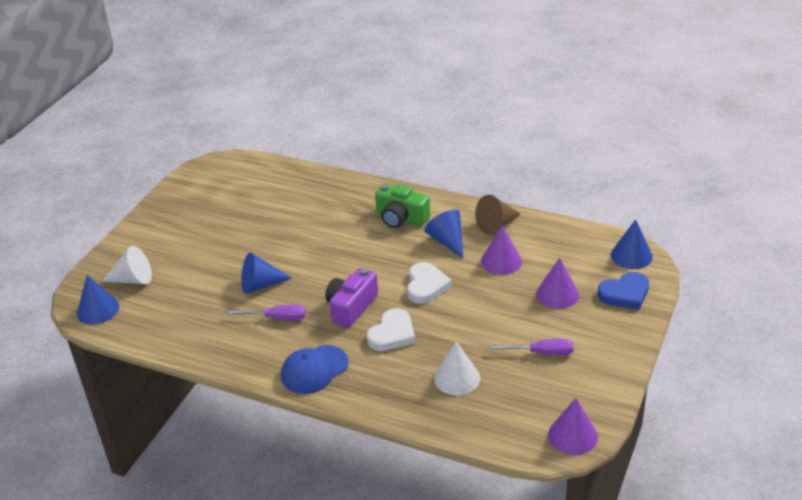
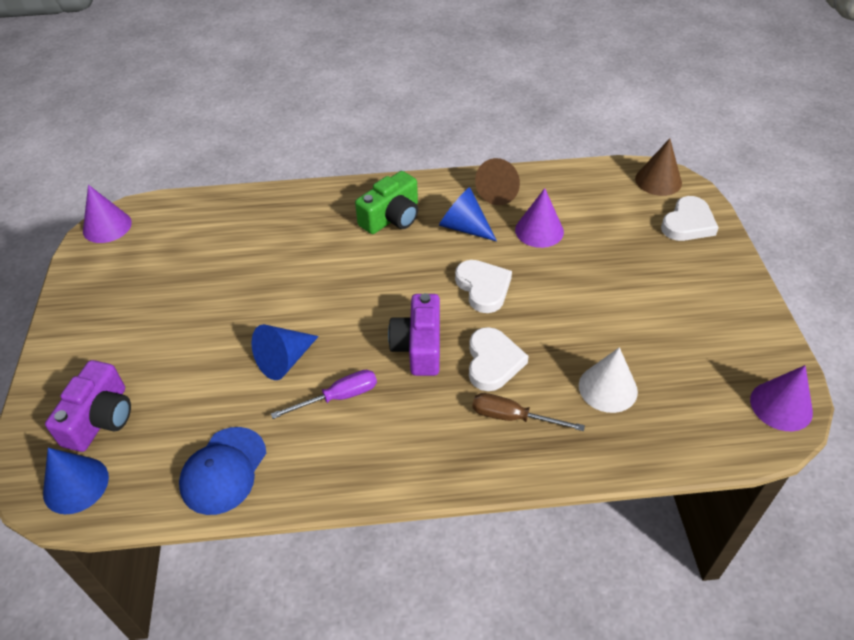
camera: 30 degrees left, 10 degrees up
(133, 279) = (100, 418): white cone -> purple camera
(314, 370) = (438, 448): blue cap -> blue cap (223, 470)
(377, 371) = (513, 417): none -> brown screwdriver
(401, 218) = (392, 217): green camera -> green camera turned 45 degrees counterclockwise
(541, 353) = (667, 320): purple screwdriver -> none
(557, 294) = (625, 247): purple cone -> purple cone (107, 226)
(625, 294) = (688, 223): blue heart -> white heart
(631, 255) = (658, 181): blue cone -> brown cone

